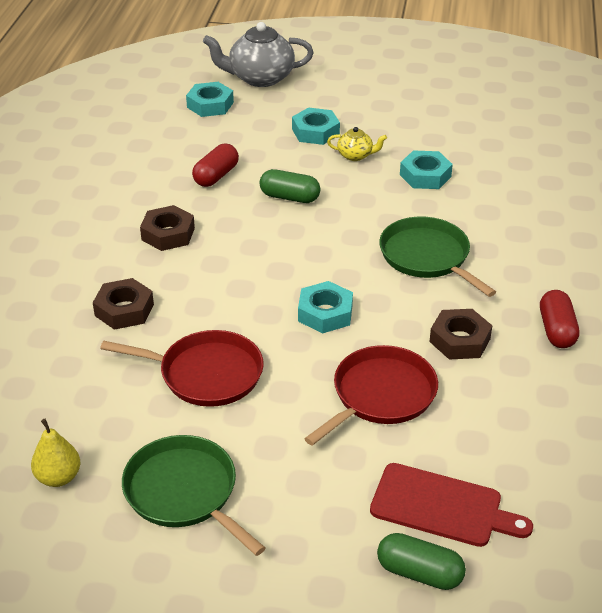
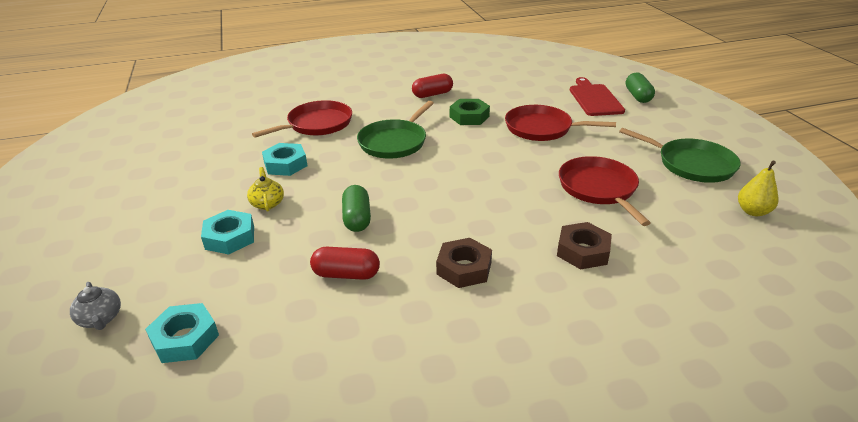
camera: 115 degrees left, 5 degrees down
(184, 492) = (691, 164): green pan -> green pan turned 75 degrees counterclockwise
(260, 78) = (101, 319): grey teapot -> grey teapot, size x0.50
(325, 313) = (490, 163): turquoise nut -> none
(459, 340) = (469, 117): brown nut -> green nut
(513, 211) = (317, 124): none -> red pan

